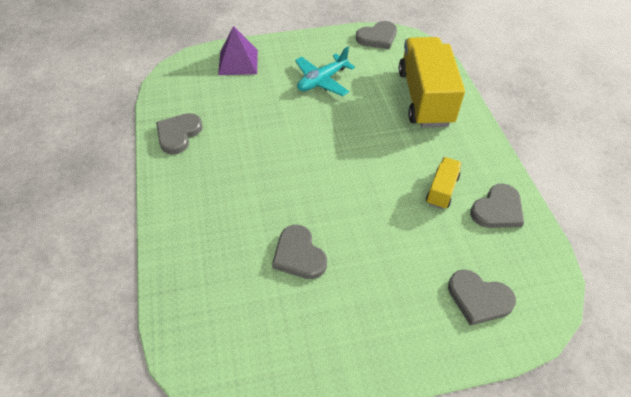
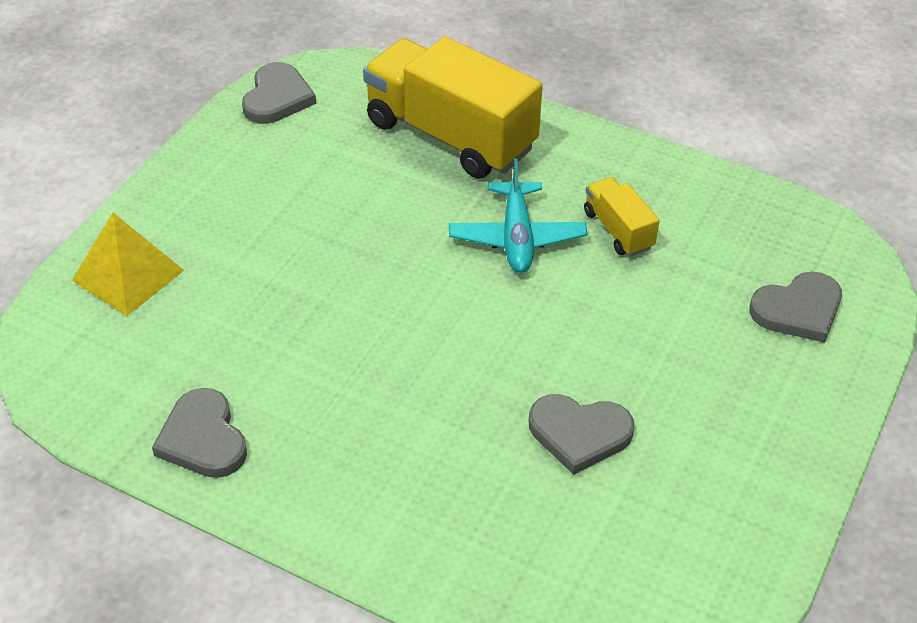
camera: 50 degrees left, 5 degrees down
(238, 62) = (128, 275): purple pyramid -> yellow pyramid
(322, 81) = (291, 210): turquoise plane -> turquoise plane (517, 238)
(497, 210) = (696, 205): grey heart -> none

